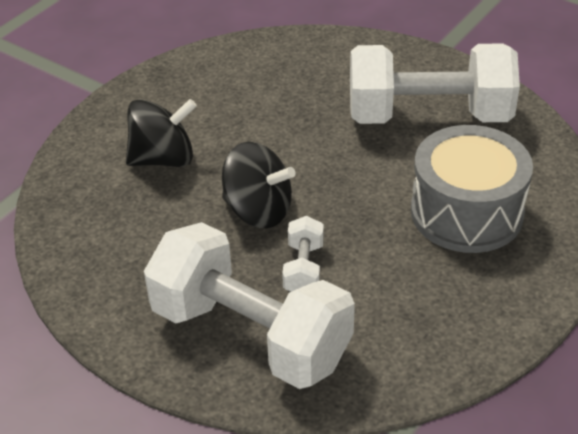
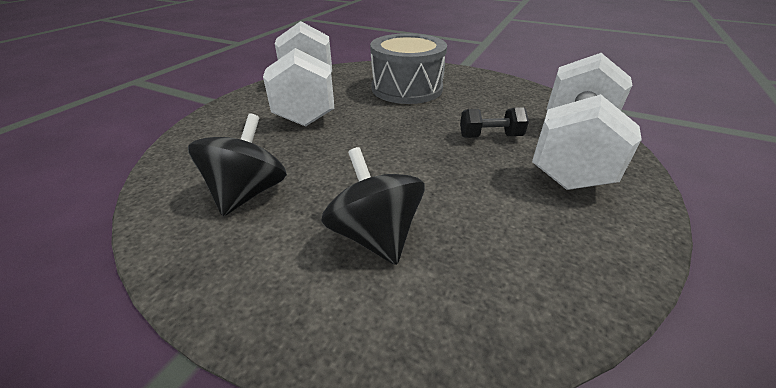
camera: 100 degrees left, 5 degrees down
(258, 211) = (436, 162): black spinning top -> black spinning top (248, 193)
(303, 269) = (490, 136): white dumbbell -> black dumbbell

